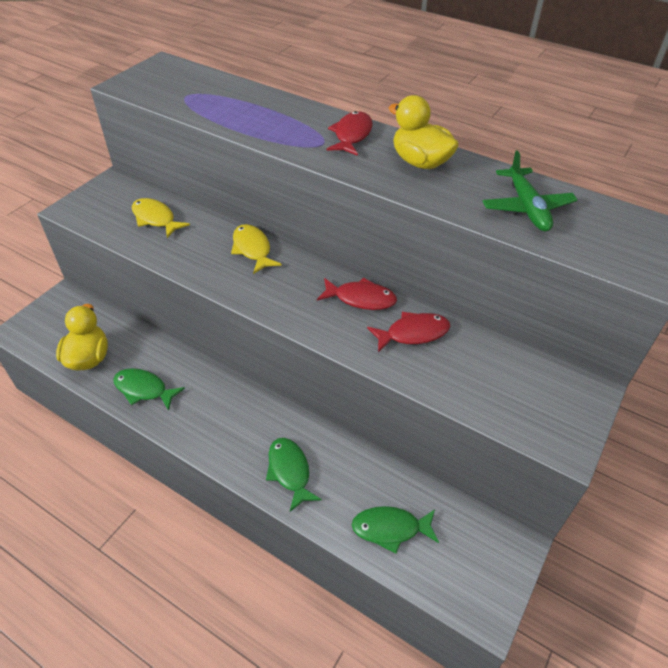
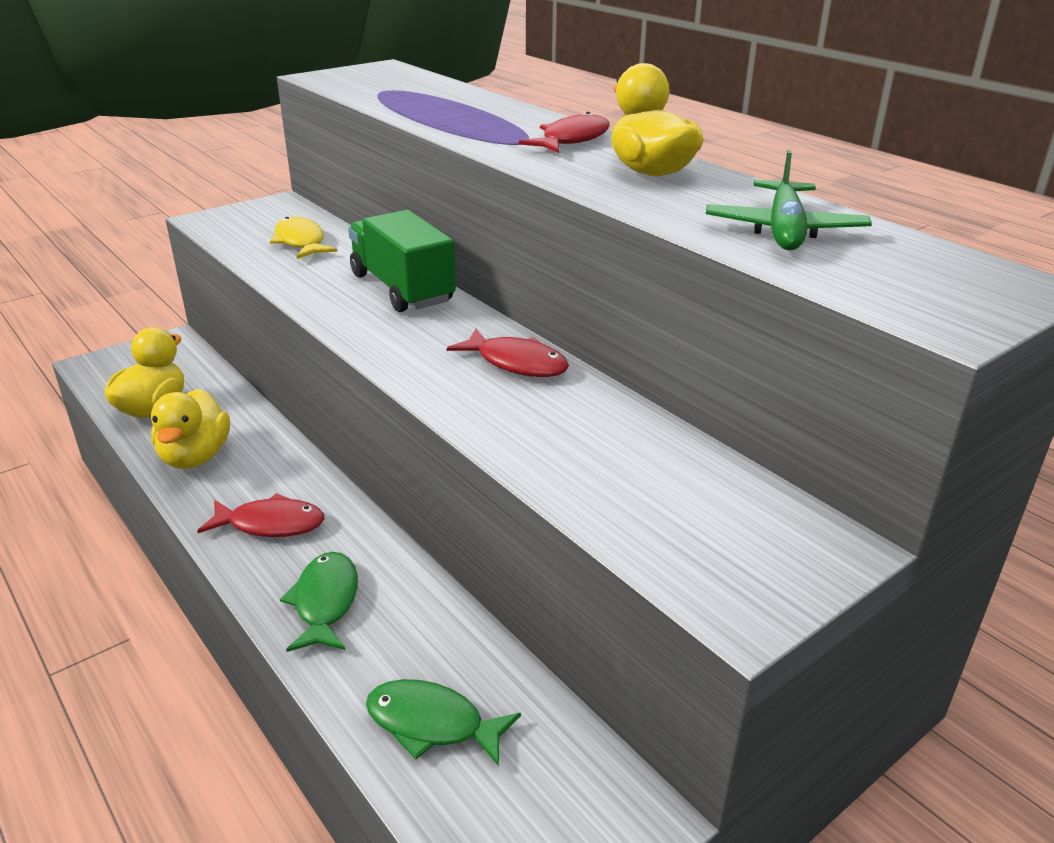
camera: 20 degrees right, 15 degrees down
(144, 389) = (195, 457): green fish -> yellow duck
(252, 249) = (402, 288): yellow fish -> green truck
(413, 333) = (569, 415): red fish -> red fish (271, 524)

